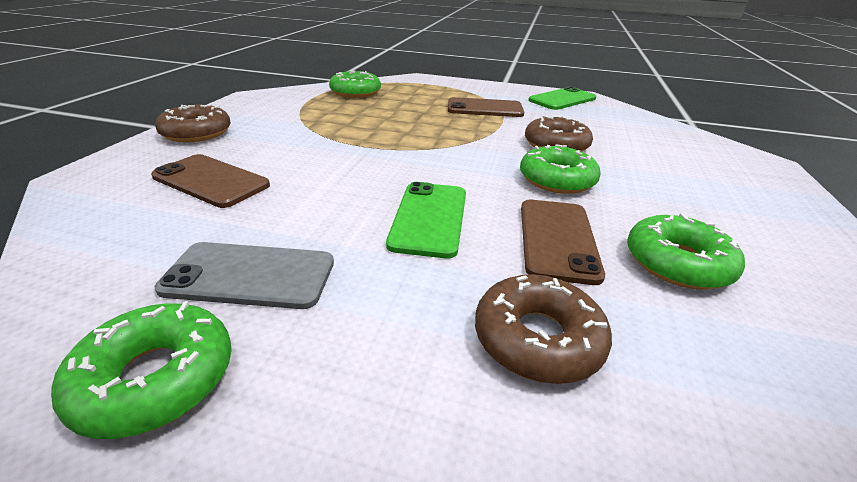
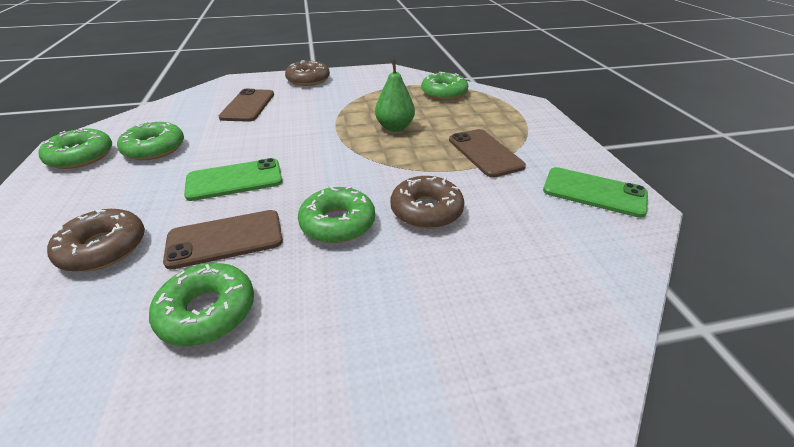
camera: 65 degrees right, 5 degrees up
(250, 276) = (155, 148): grey phone -> green donut
(400, 123) = (395, 127): none -> green pear

